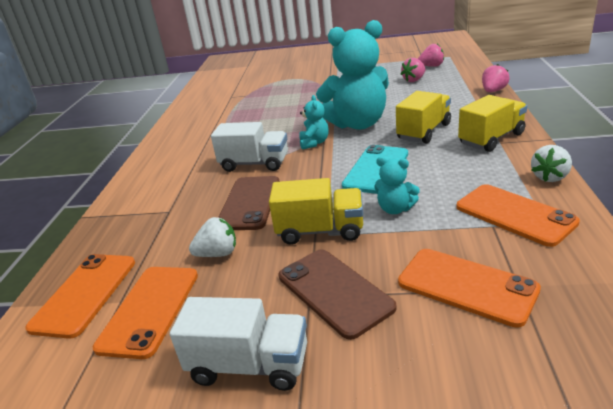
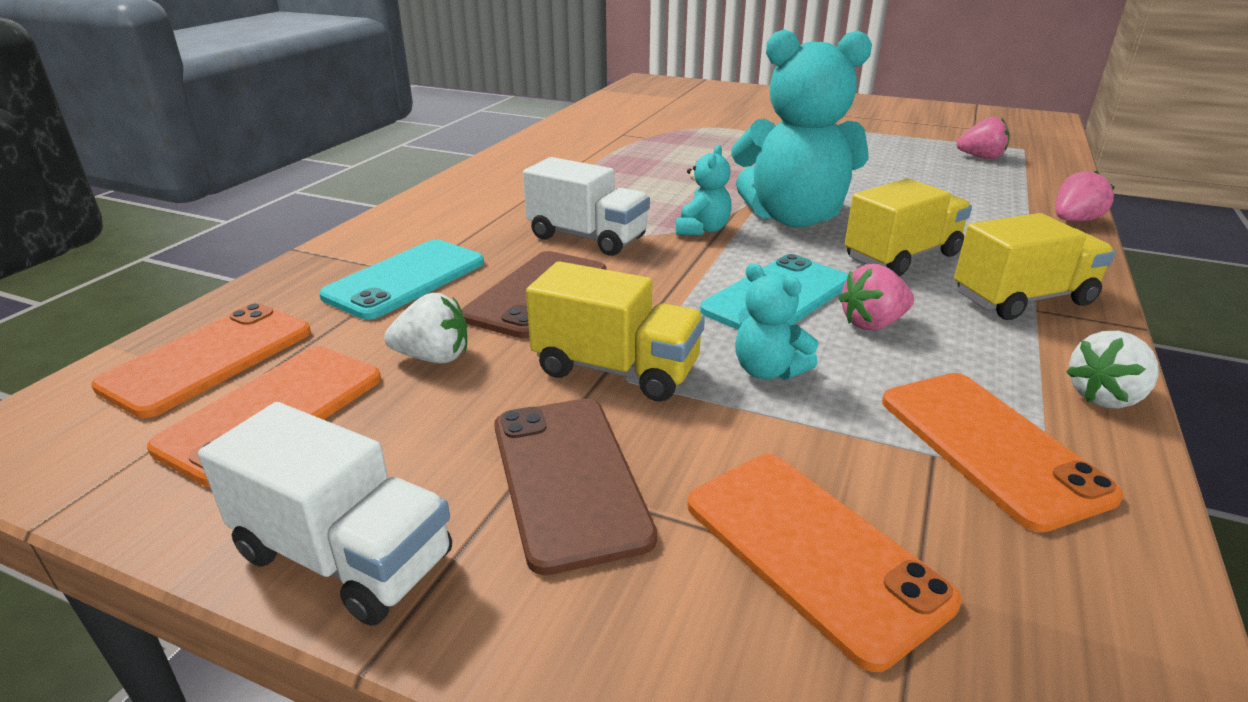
camera: 15 degrees right, 0 degrees up
(167, 216) = (405, 279): none -> turquoise phone
(414, 80) = (935, 172): pink strawberry -> pink strawberry (872, 323)

